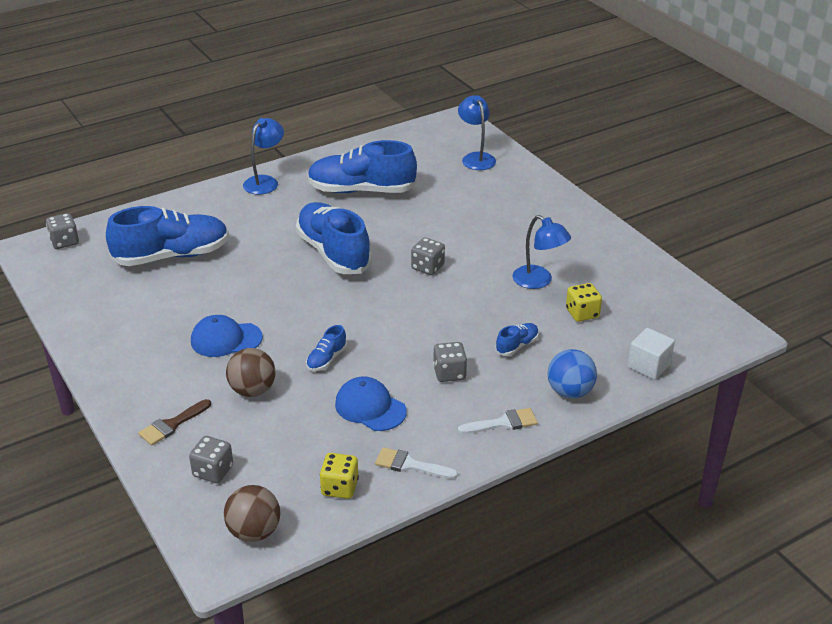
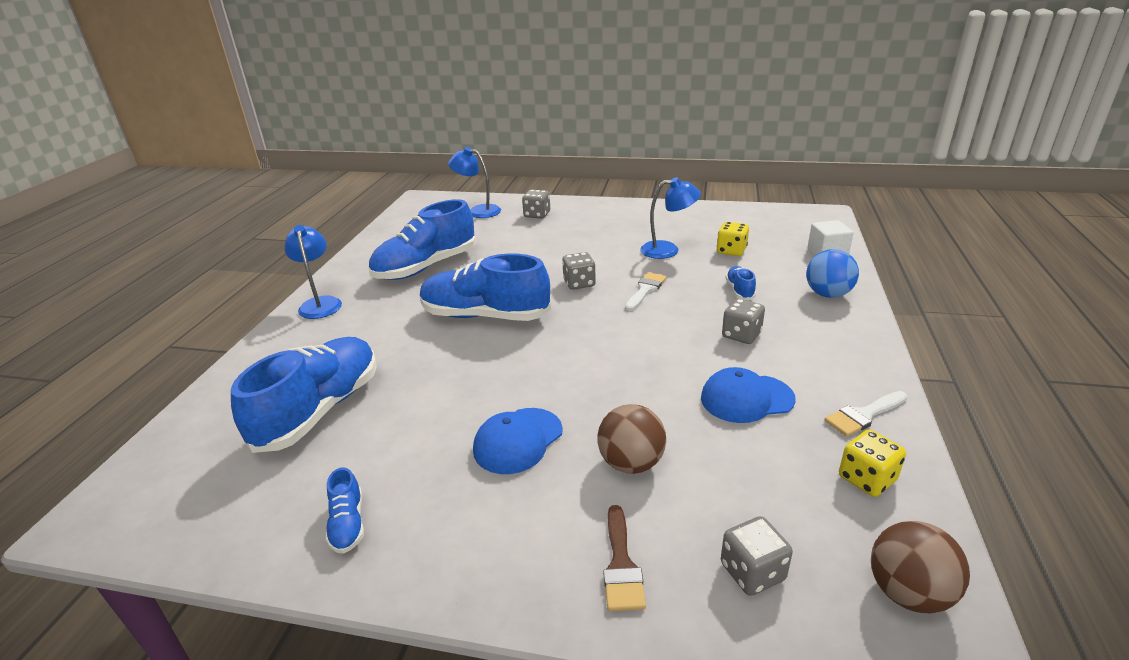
camera: 45 degrees left, 5 degrees down
(64, 242) = (138, 482): grey dice -> grey dice (537, 215)
(326, 359) = (638, 390): blue shoe -> blue shoe (348, 524)
(503, 423) = (842, 339): white brush -> white brush (645, 290)

